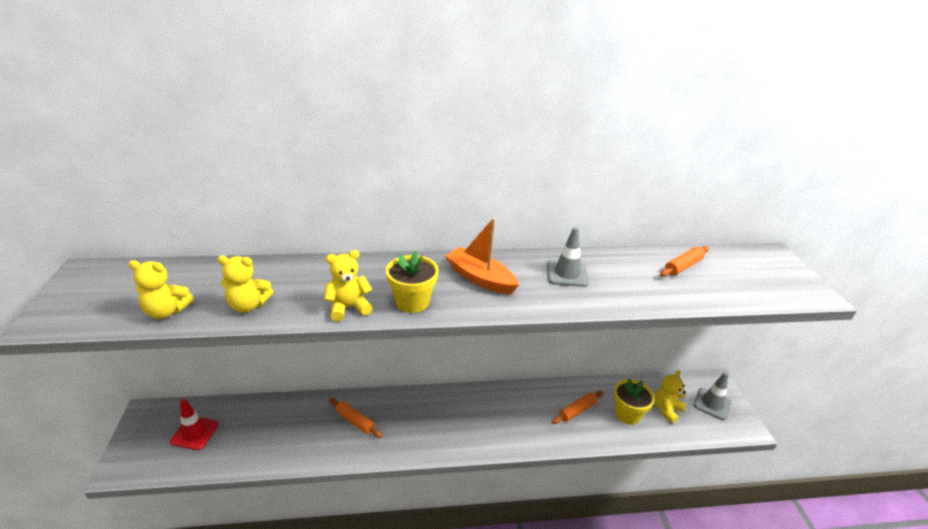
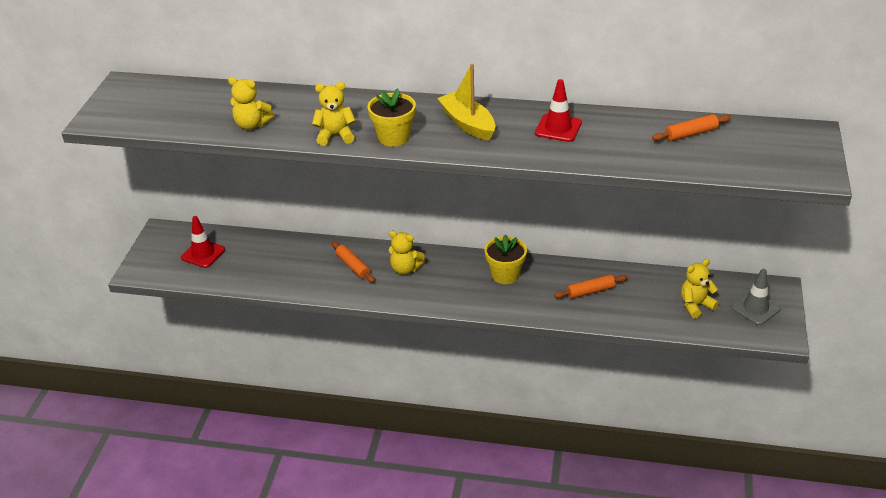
camera: 20 degrees right, 5 degrees up
(166, 311) = (186, 122): yellow teddy bear -> yellow teddy bear (405, 269)
(480, 278) = (468, 124): orange boat -> yellow boat
(567, 273) = (558, 128): grey traffic cone -> red traffic cone
(627, 414) = (646, 303): yellow flower pot -> yellow flower pot (505, 275)

